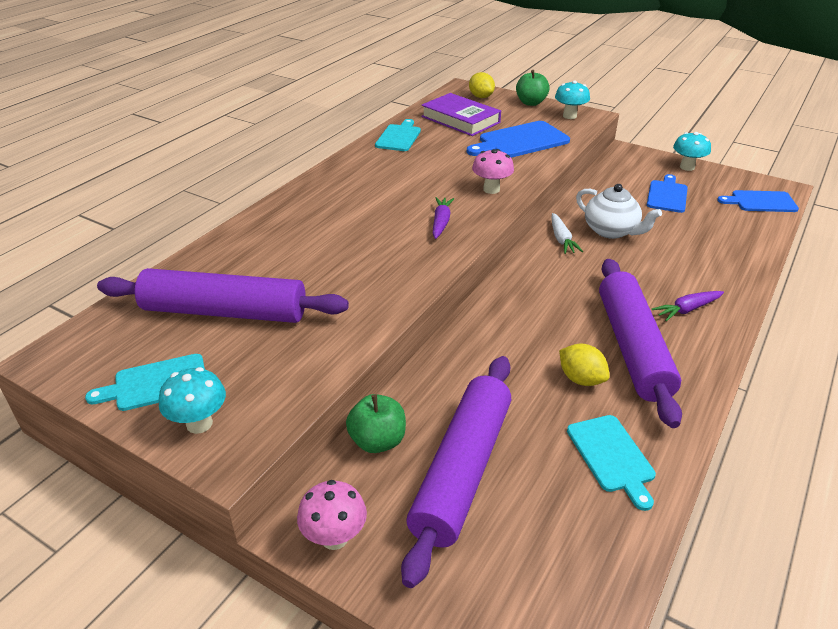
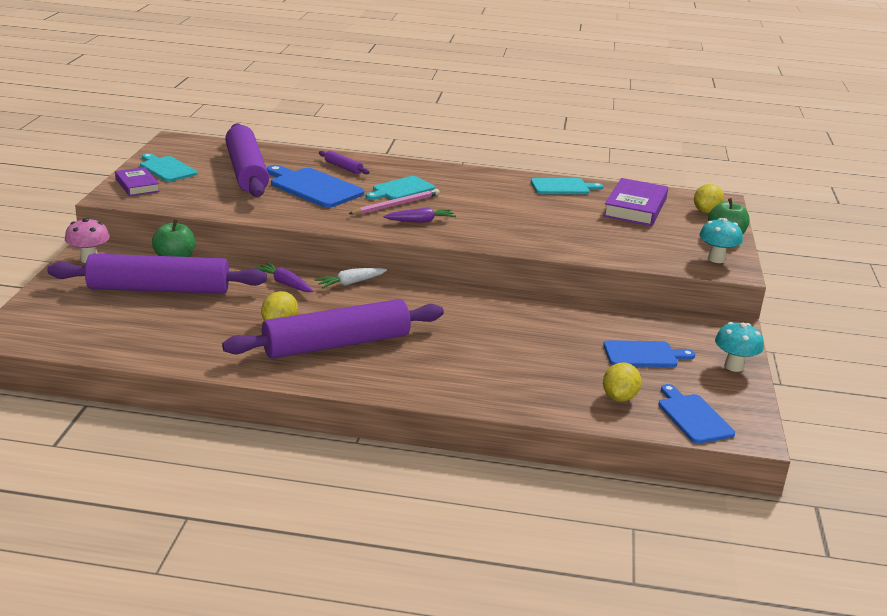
camera: 65 degrees right, 10 degrees down
(199, 424) = (137, 185): turquoise mushroom -> purple book
(266, 239) = (343, 167): none -> purple rolling pin
(392, 227) = (396, 205): none -> pink pencil
(491, 189) = (499, 235): pink mushroom -> none
(520, 141) = (618, 239): blue cutting board -> blue cutting board (313, 187)
(561, 239) = (490, 302): white carrot -> white carrot (350, 283)
(611, 231) = (530, 326): white teapot -> none
(612, 456) = (195, 341): turquoise cutting board -> turquoise cutting board (401, 189)
(687, 310) = (414, 369): purple carrot -> purple carrot (285, 283)
(734, 223) = (619, 398): none -> yellow lemon

